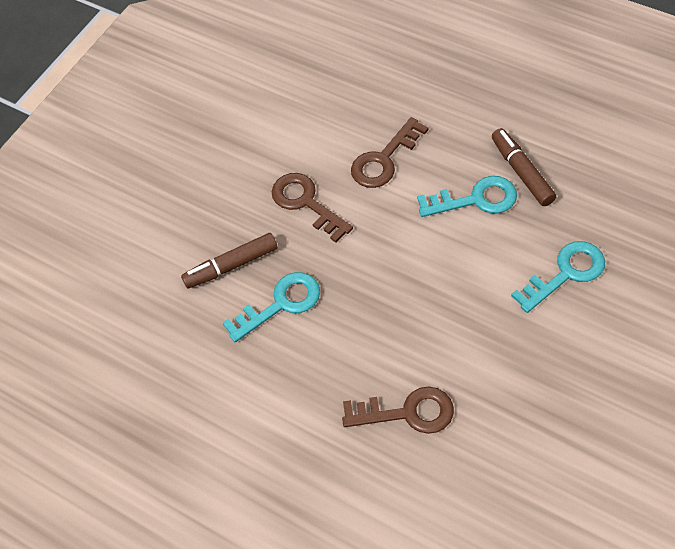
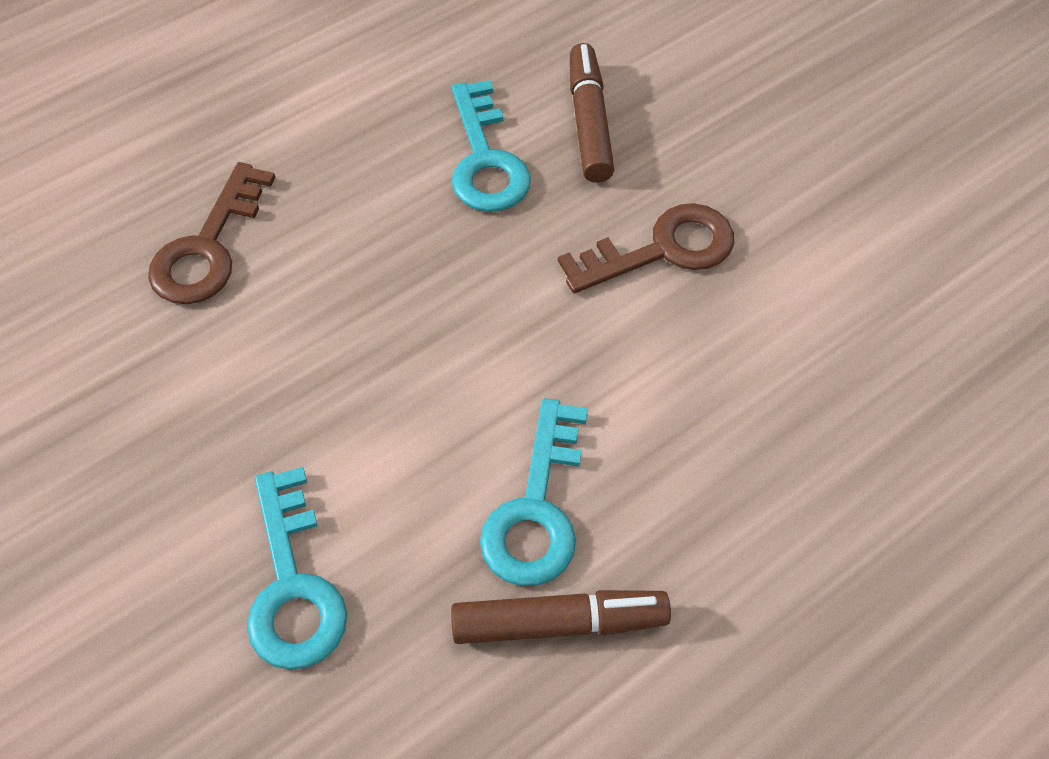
camera: 105 degrees right, 0 degrees up
(384, 159) = (703, 397): brown key -> none

